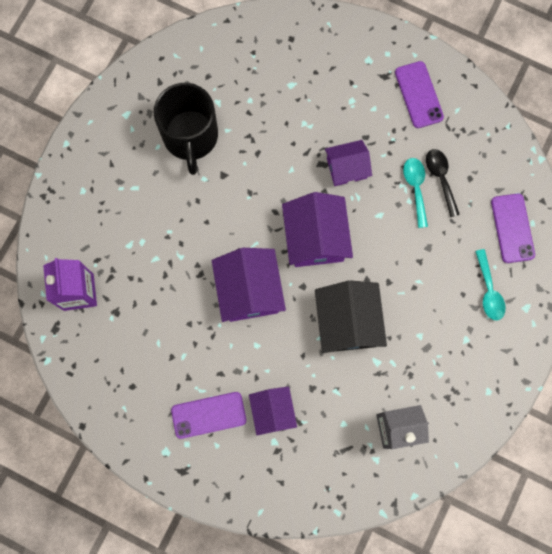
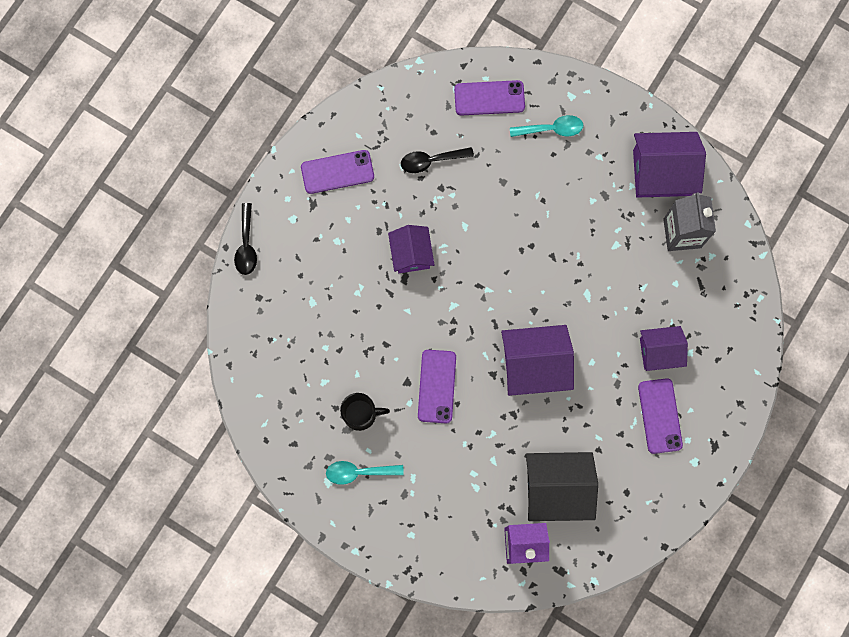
camera: 85 degrees left, 0 degrees up
(190, 137) = (361, 414): black mug -> black mug, size x0.55
(221, 202) = (437, 386): none -> purple phone
(315, 238) = (484, 292): purple house -> purple house (662, 172)
(339, 23) = (246, 245): none -> black spoon
(347, 322) = (574, 269): black house -> black house (557, 488)
(415, 188) = (439, 187): turquoise spoon -> turquoise spoon (359, 472)

